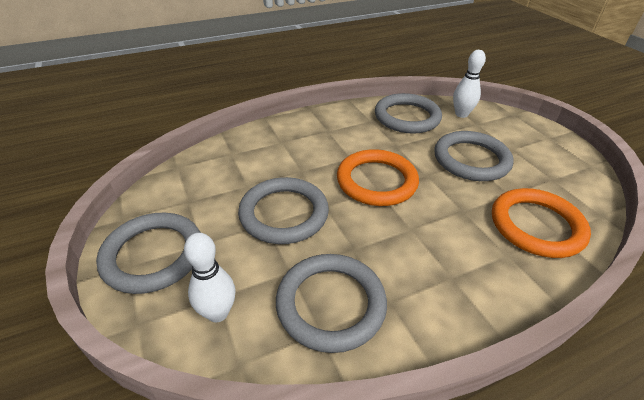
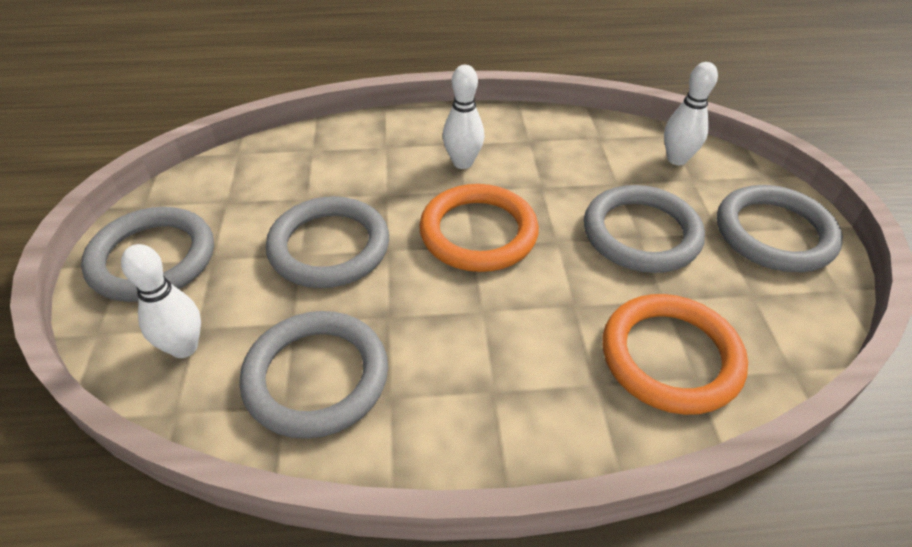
camera: 20 degrees right, 5 degrees up
(338, 141) = (462, 163): none -> white bowling pin
(407, 117) = (587, 146): grey ring -> grey ring (774, 233)

